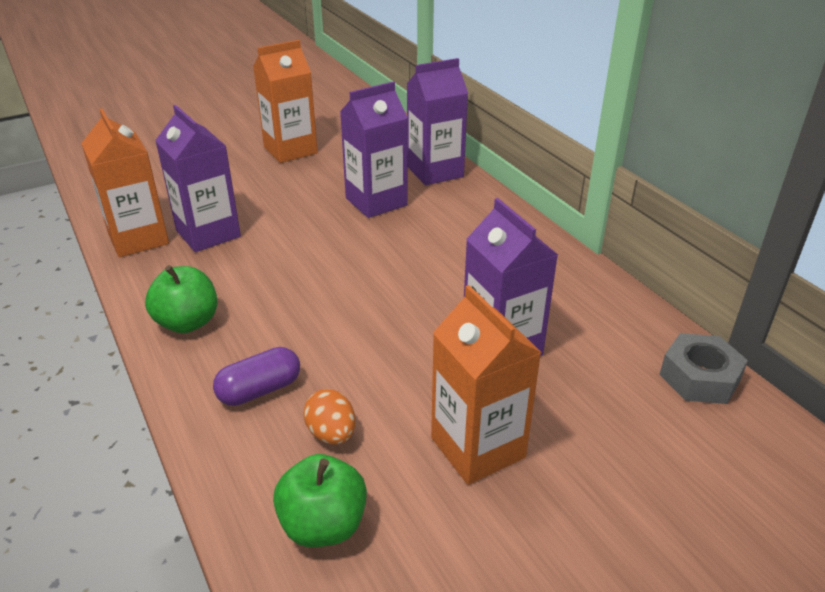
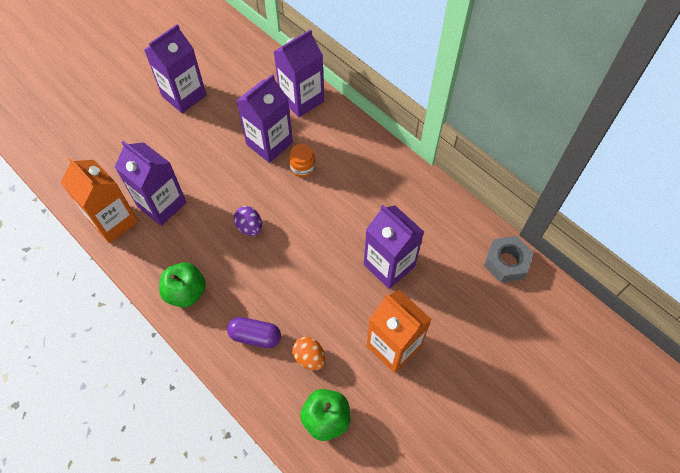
camera: 15 degrees left, 25 degrees up
(259, 390) = (255, 336): purple capsule -> purple capsule turned 60 degrees clockwise
(290, 150) = (184, 95): orange carton -> purple carton
(311, 272) = (249, 227): none -> purple egg
(411, 228) = (303, 167): none -> orange jar

